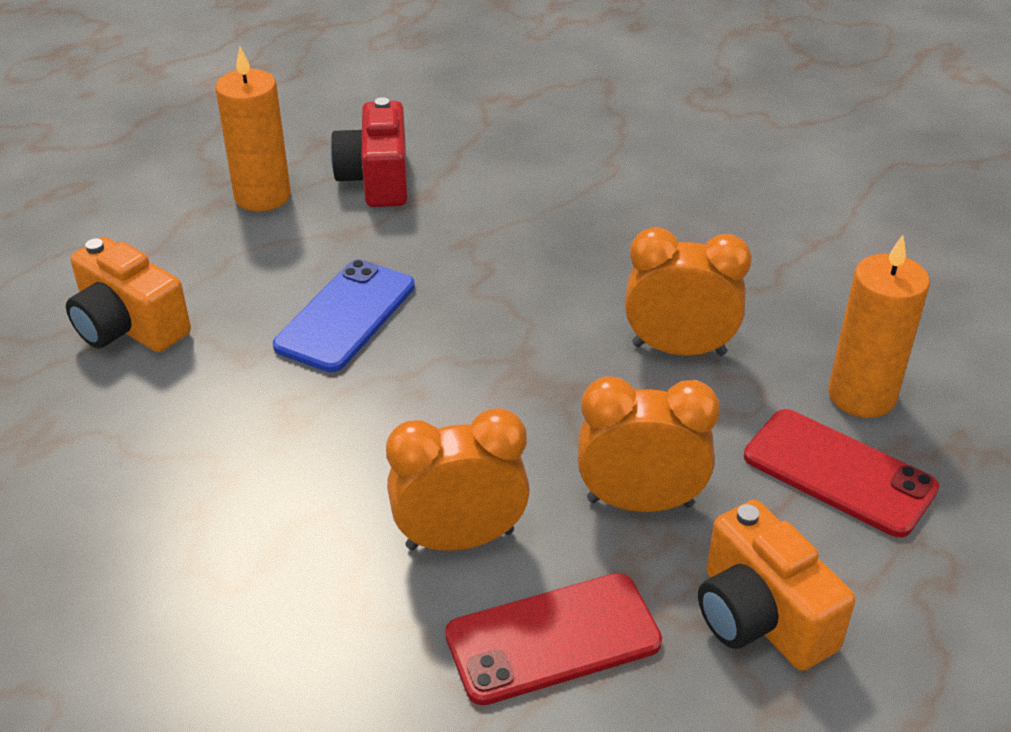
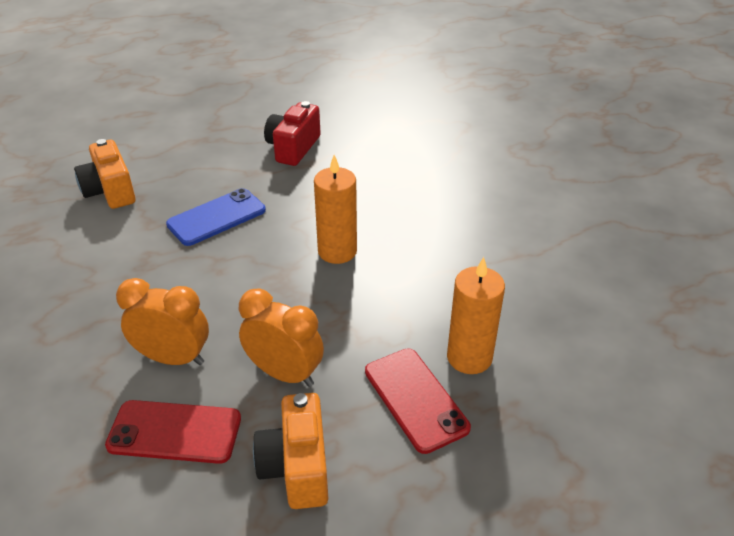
camera: 25 degrees right, 0 degrees up
(262, 196) = (228, 141): orange candle -> orange candle (337, 251)
(679, 349) = (380, 293): orange clock -> none

